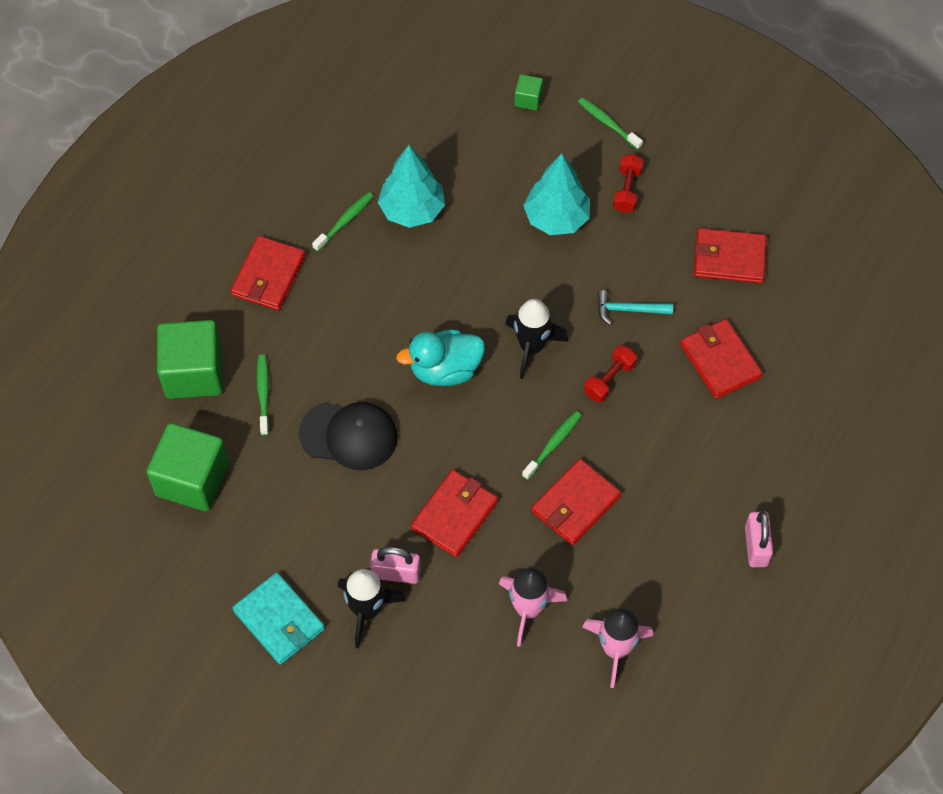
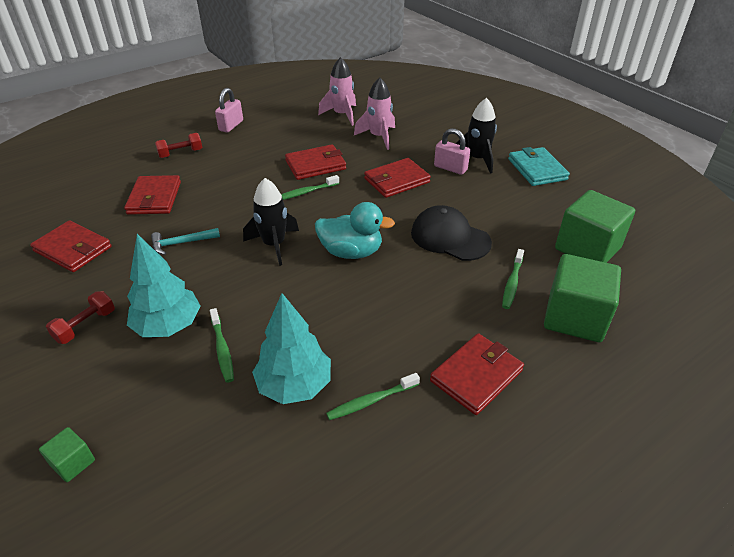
camera: 155 degrees left, 20 degrees down
(608, 123) = (28, 396): green toothbrush -> green toothbrush (222, 349)
(609, 379) = (237, 211): red dumbbell -> red dumbbell (181, 153)
(628, 310) = (181, 243): turquoise hammer -> turquoise hammer turned 135 degrees clockwise

